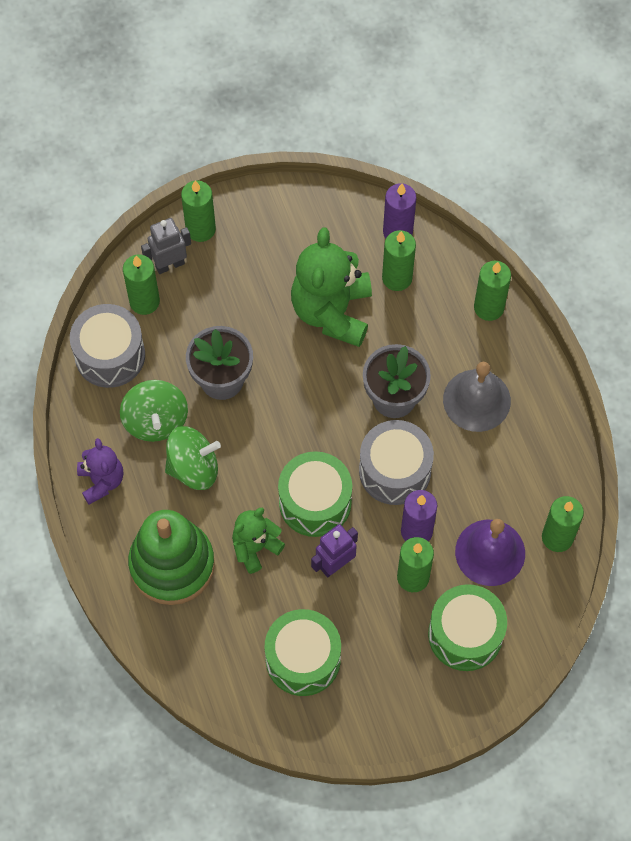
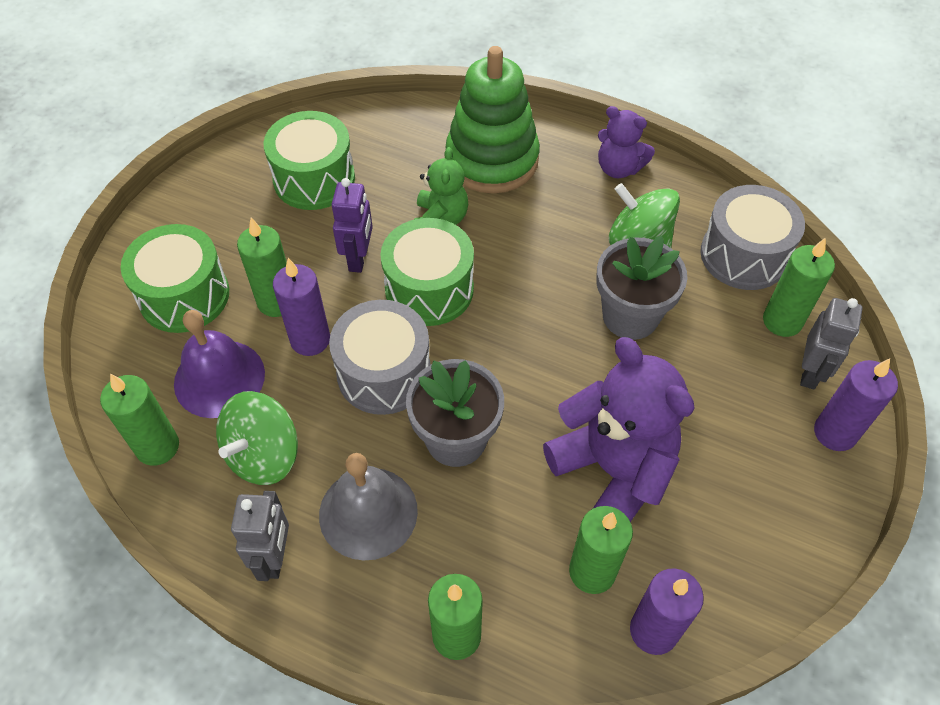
camera: 135 degrees right, 10 degrees down
(193, 468) = (562, 232): green spinning top -> green spinning top (264, 455)
(200, 229) = (835, 433): green candle -> purple candle
(332, 311) = (613, 469): green teddy bear -> purple teddy bear
(543, 418) = (275, 557): none -> grey robot

